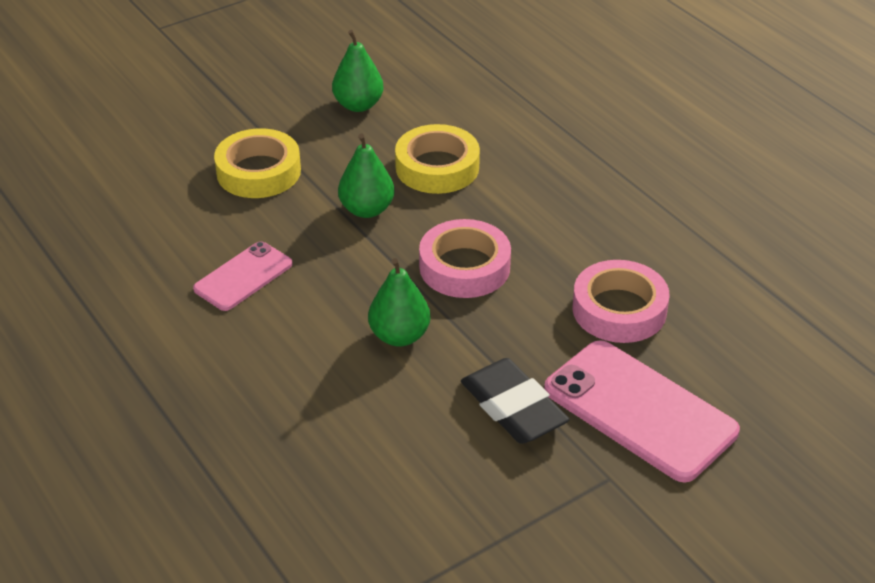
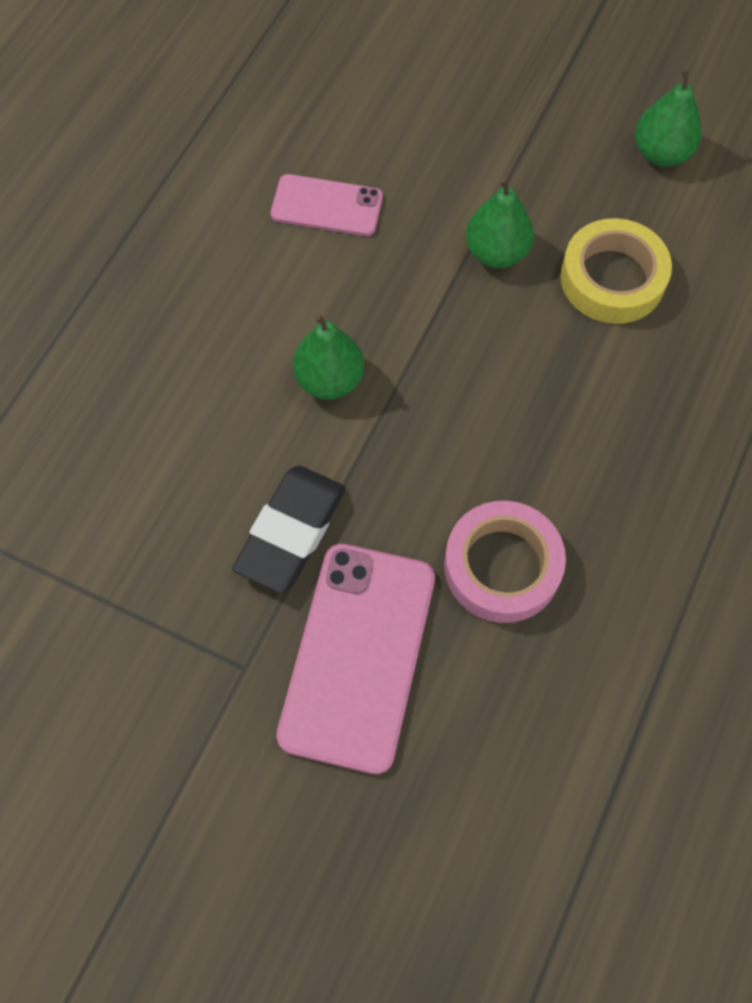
camera: 60 degrees right, 25 degrees up
(258, 172) = (486, 130): yellow tape -> none
(464, 267) = (469, 385): pink tape -> none

